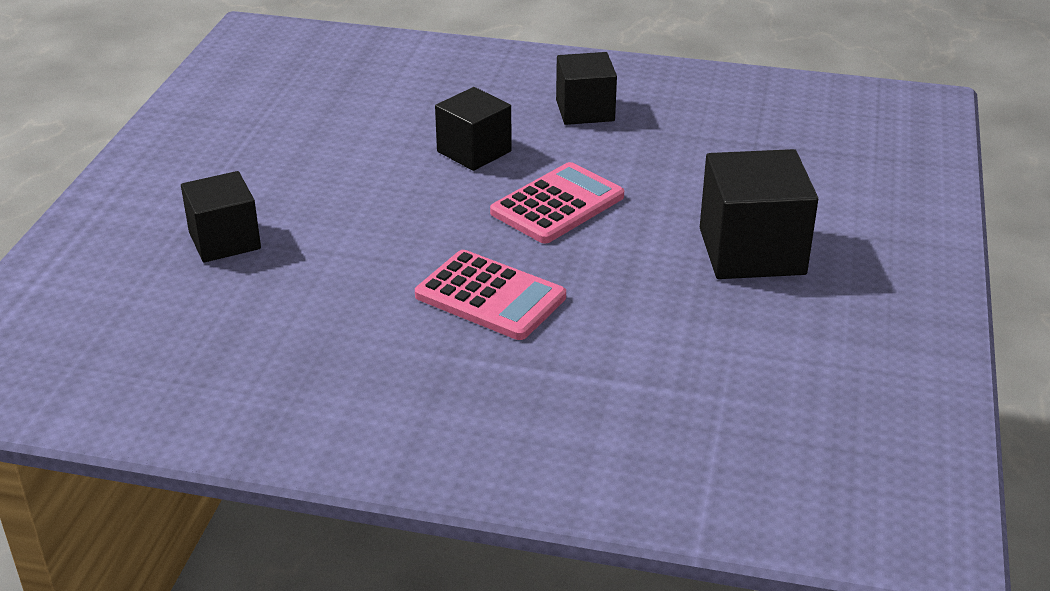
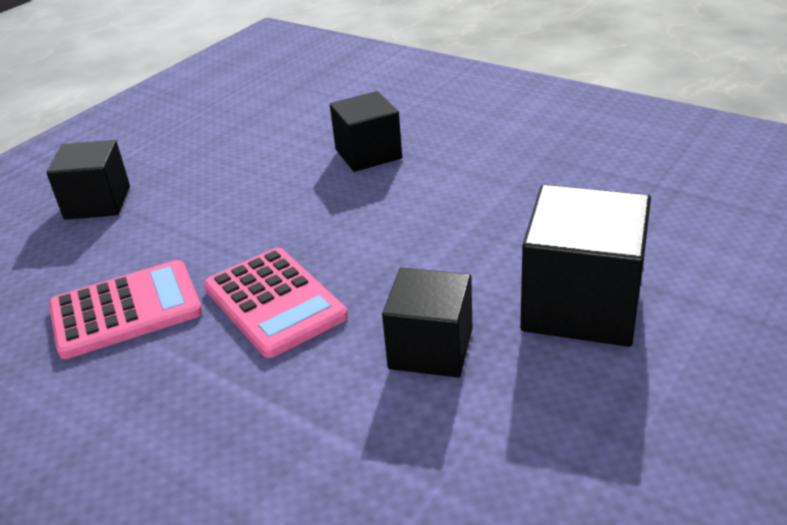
camera: 25 degrees right, 0 degrees up
(557, 205) = (408, 217): pink calculator -> pink calculator (126, 310)
(585, 110) = (498, 129): black cube -> black cube (431, 349)

